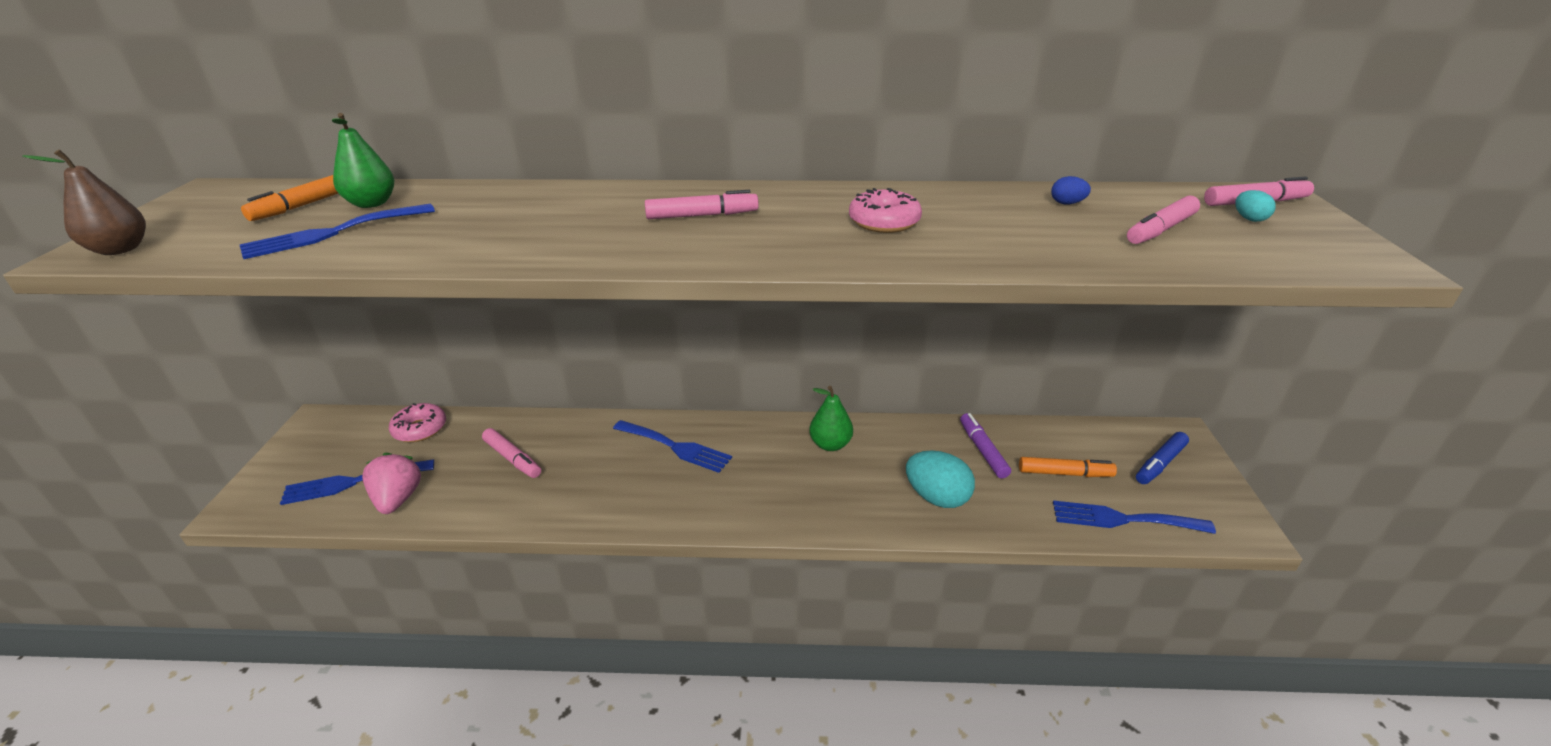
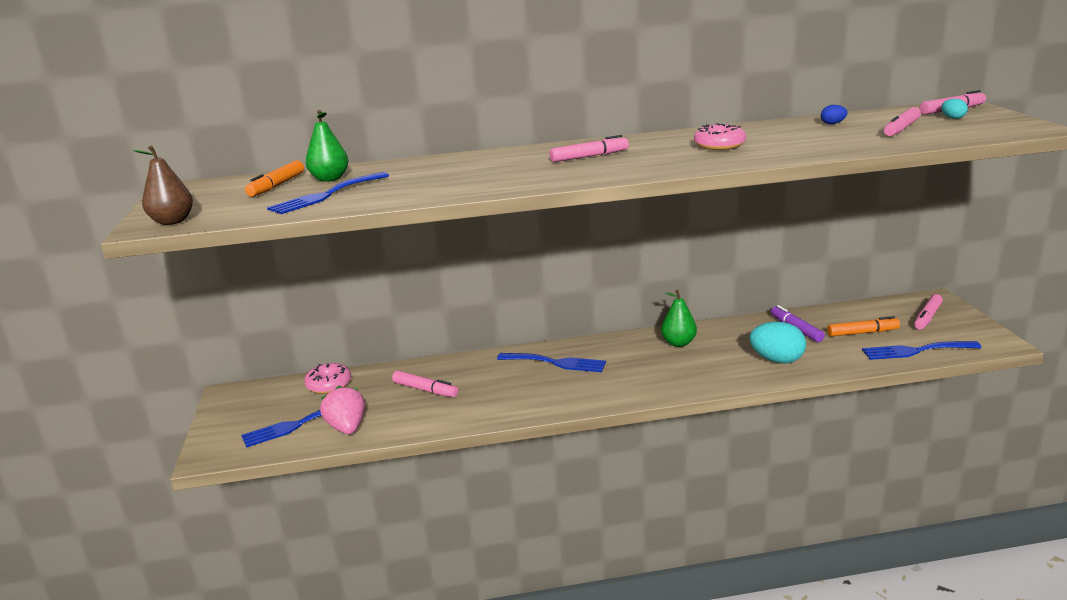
camera: 10 degrees left, 10 degrees down
(1160, 464) = (927, 317): blue marker -> pink marker

